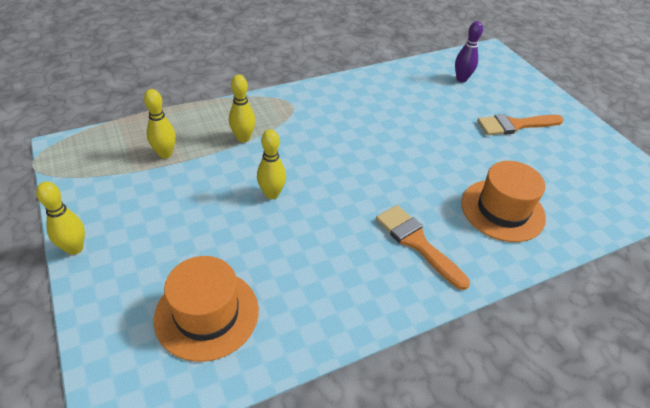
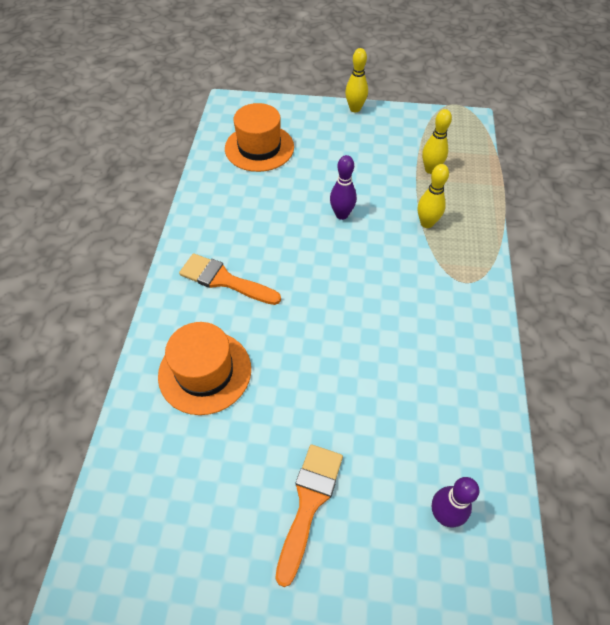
camera: 125 degrees right, 10 degrees up
(272, 194) = (341, 215): yellow bowling pin -> purple bowling pin
(417, 243) = (224, 280): orange brush -> orange brush turned 150 degrees counterclockwise

